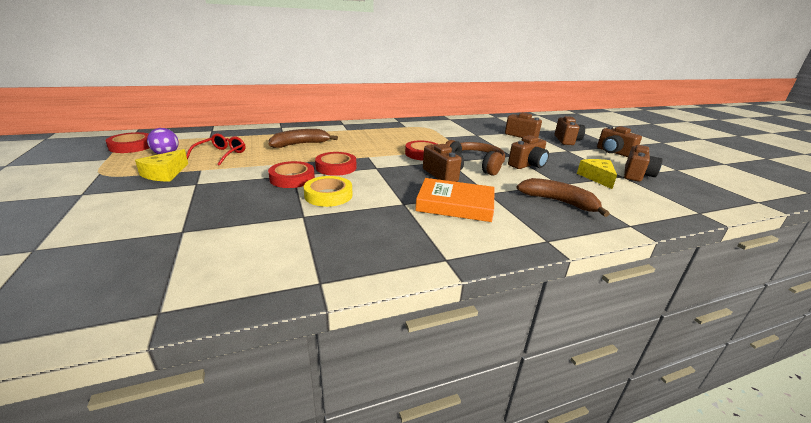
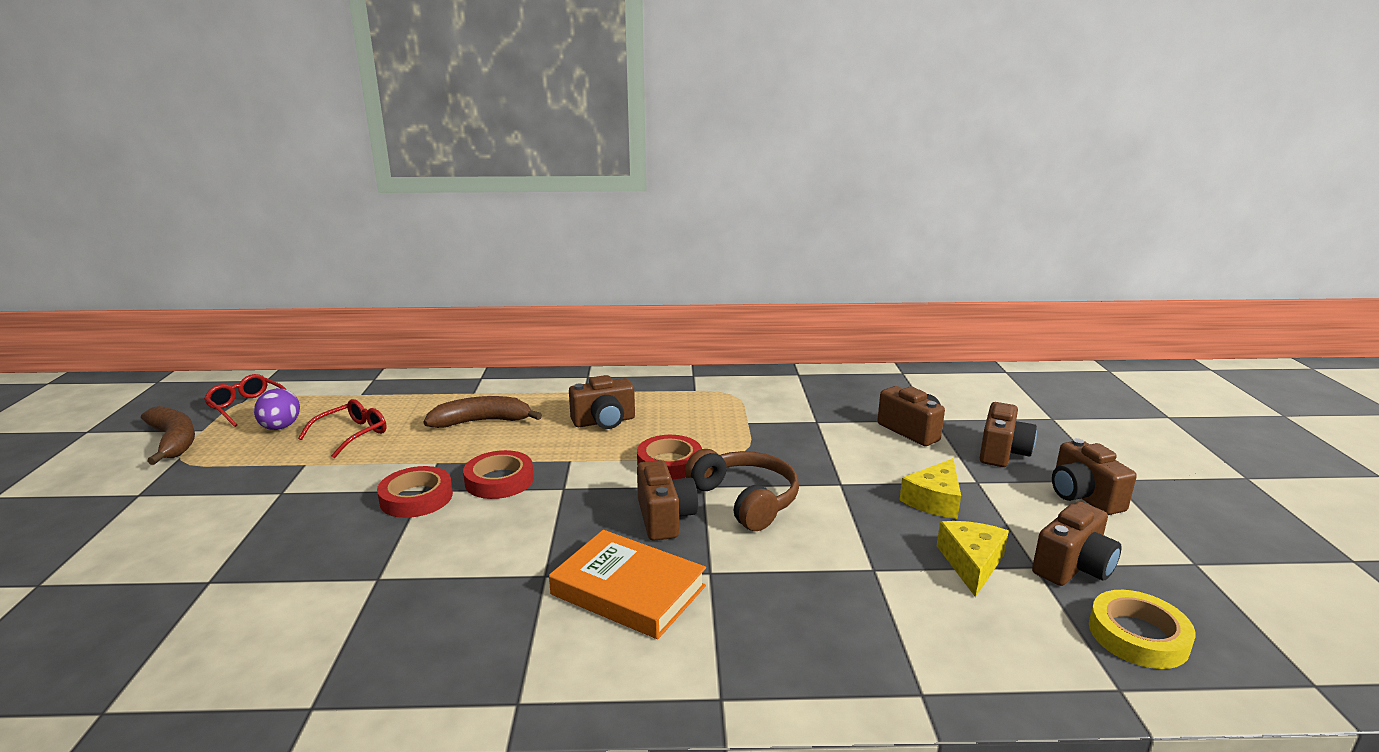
camera: 20 degrees right, 5 degrees down
(131, 146) = (247, 407): red tape -> red glasses
(165, 173) = (255, 467): yellow cheese -> yellow cheese (934, 500)
(328, 195) = (443, 541): yellow tape -> yellow tape (1138, 636)
(527, 165) = (850, 512): brown camera -> brown camera (604, 421)
(559, 202) = (827, 613): brown banana -> brown banana (173, 441)

